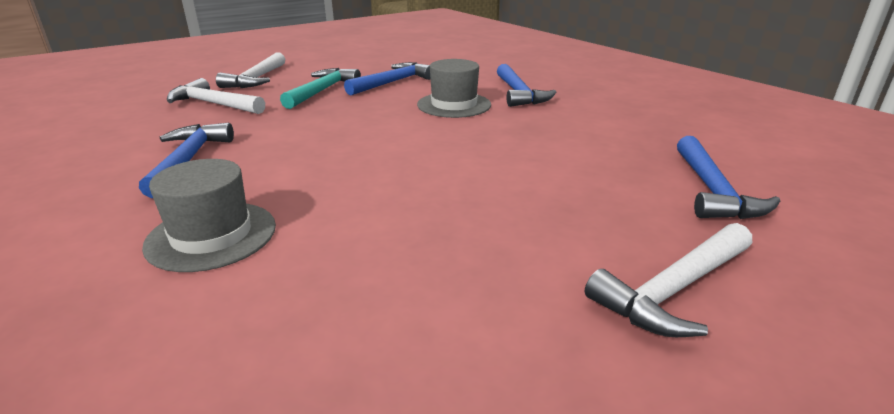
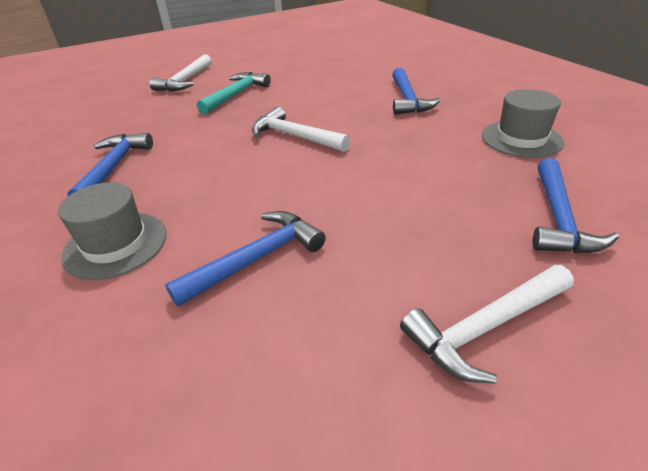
camera: 10 degrees right, 10 degrees up
(213, 104) = (145, 108): white hammer -> white hammer (294, 136)
(393, 82) = (298, 85): blue hammer -> blue hammer (257, 258)
(454, 105) = (345, 112): grey hat -> grey hat (521, 139)

